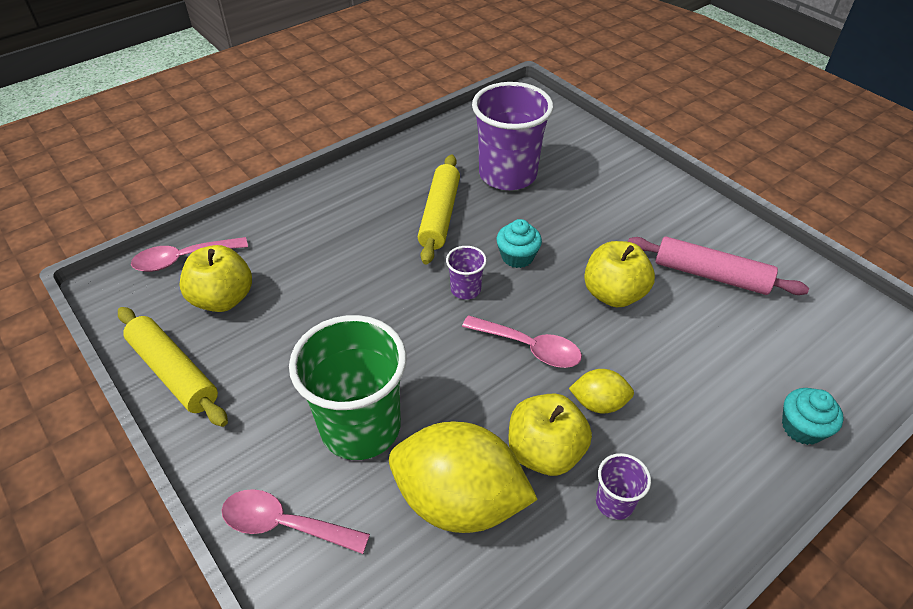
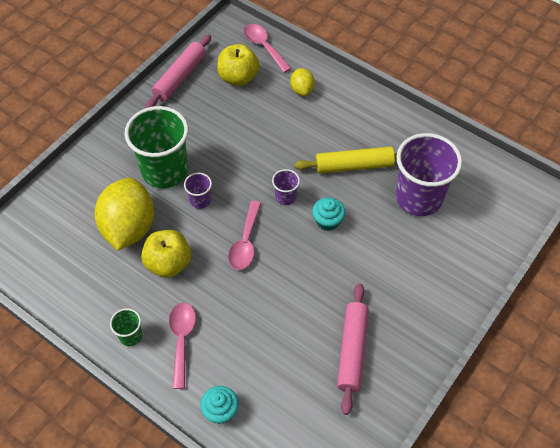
camera: 75 degrees right, 10 degrees up
(174, 372) = (180, 77): yellow rolling pin -> pink rolling pin
(284, 524) = (101, 156): pink spoon -> pink spoon (182, 340)
(598, 403) = (211, 287): yellow lemon -> yellow lemon (302, 90)
(613, 294) = (310, 286): yellow apple -> none
(614, 502) = (142, 303): purple cup -> purple cup (200, 200)
(674, 530) = (130, 336): none -> green cup

